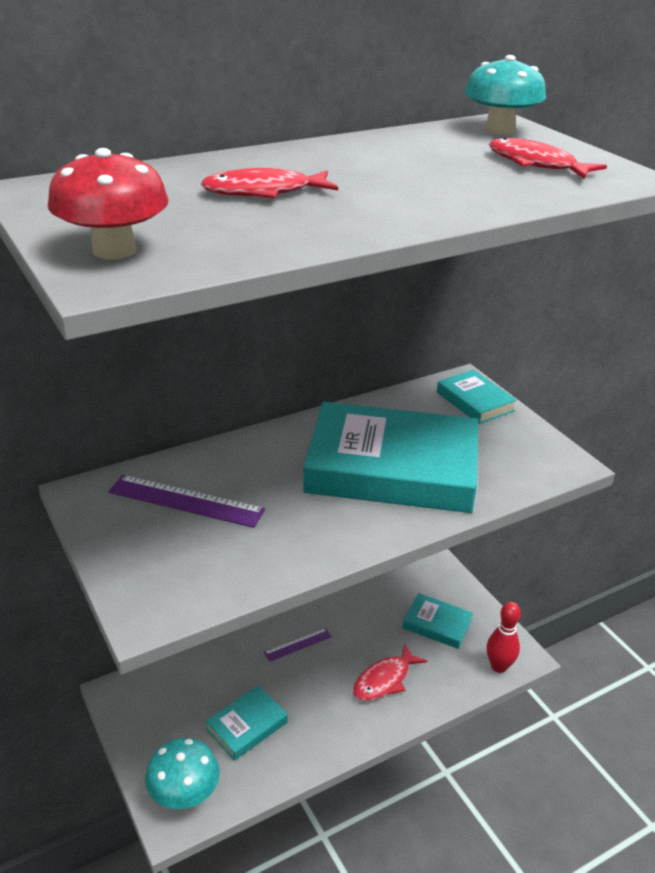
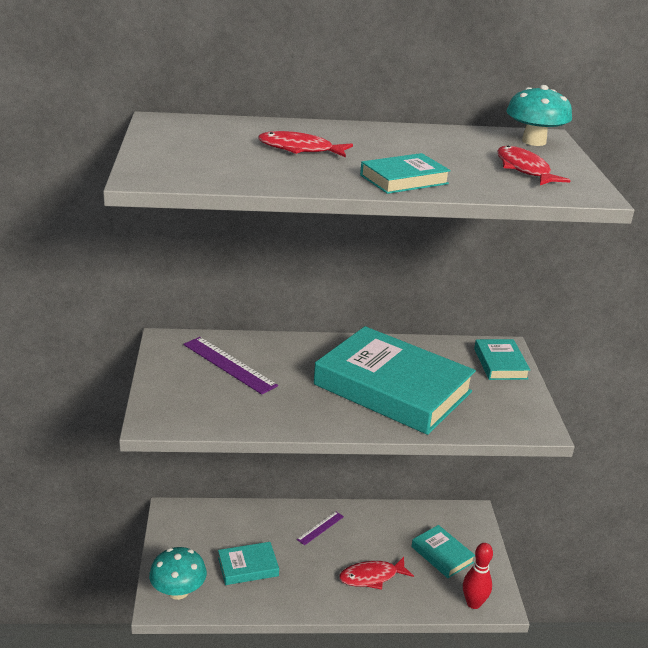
camera: 25 degrees right, 5 degrees down
(114, 250) = (168, 164): red mushroom -> none
(298, 644) = (320, 528): purple ruler -> purple ruler turned 45 degrees counterclockwise
(432, 204) = (404, 179): none -> turquoise book

